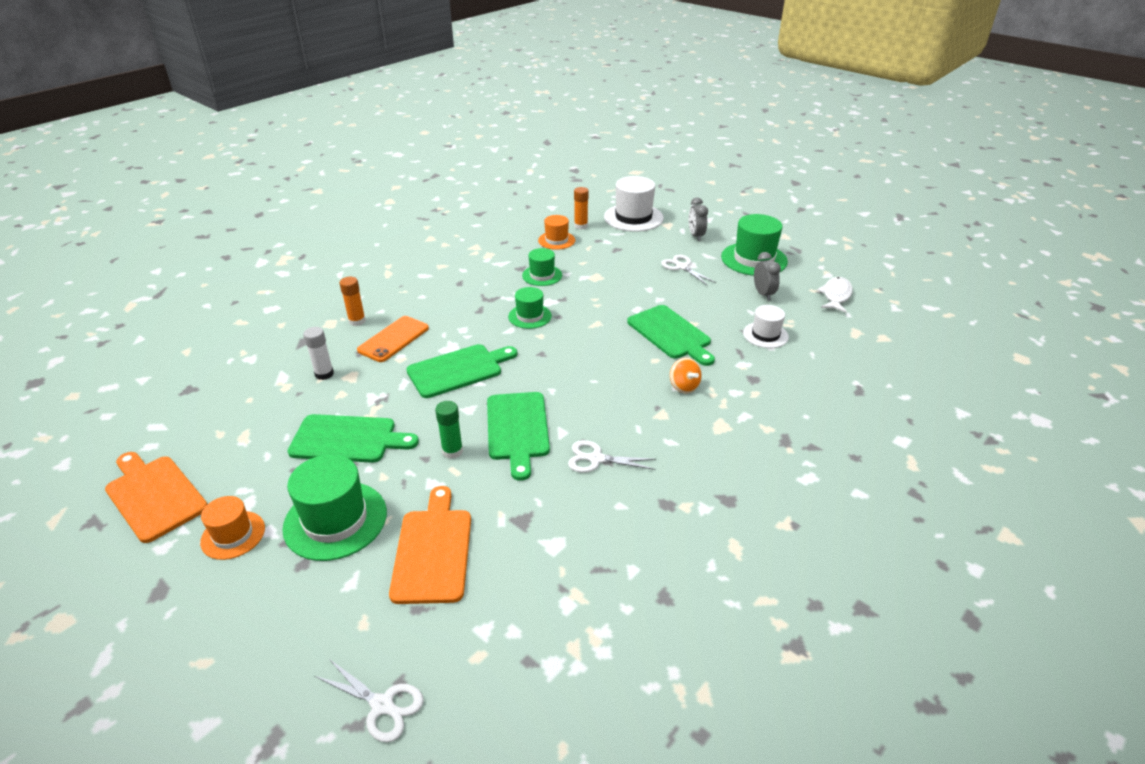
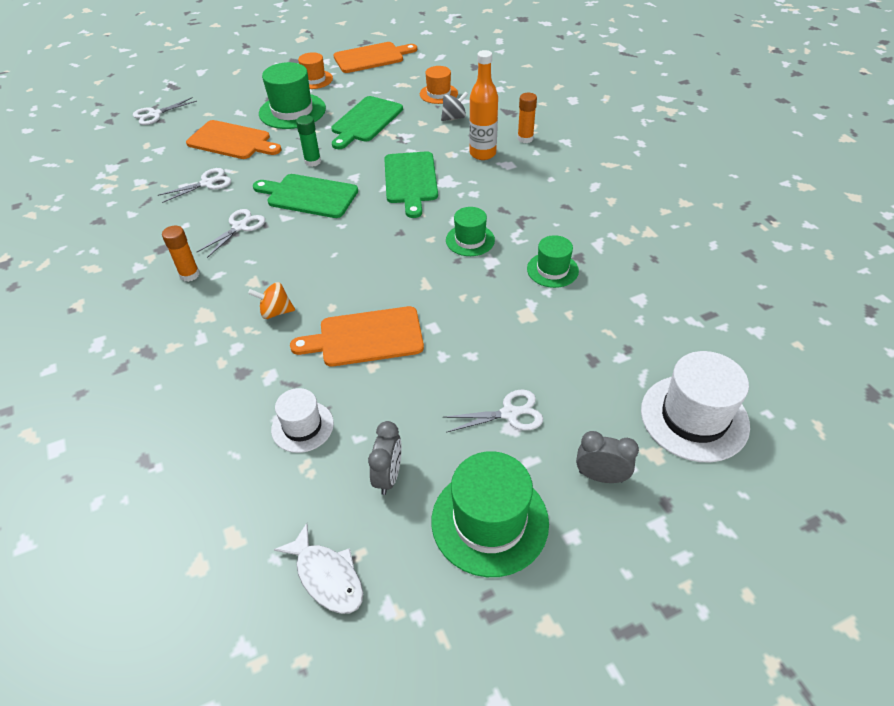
camera: 115 degrees right, 10 degrees up
(324, 374) = (454, 117): white glue stick -> grey spinning top
(393, 339) = (482, 154): orange phone -> orange bottle
(537, 527) = (207, 183): none -> white scissors
(556, 240) = (642, 306): orange hat -> orange hat (438, 94)
(581, 226) = (680, 344): orange glue stick -> orange glue stick (189, 275)
(671, 334) = (366, 337): green cutting board -> orange cutting board
(763, 294) = (388, 476): grey clock -> grey clock turned 90 degrees counterclockwise

